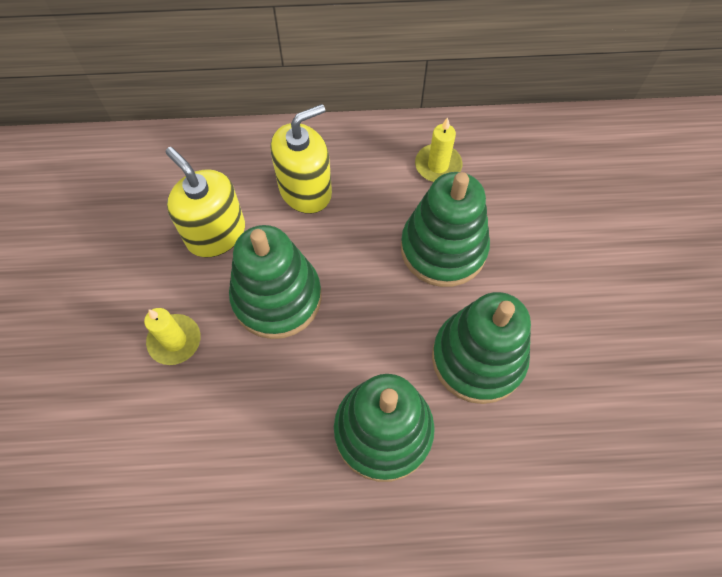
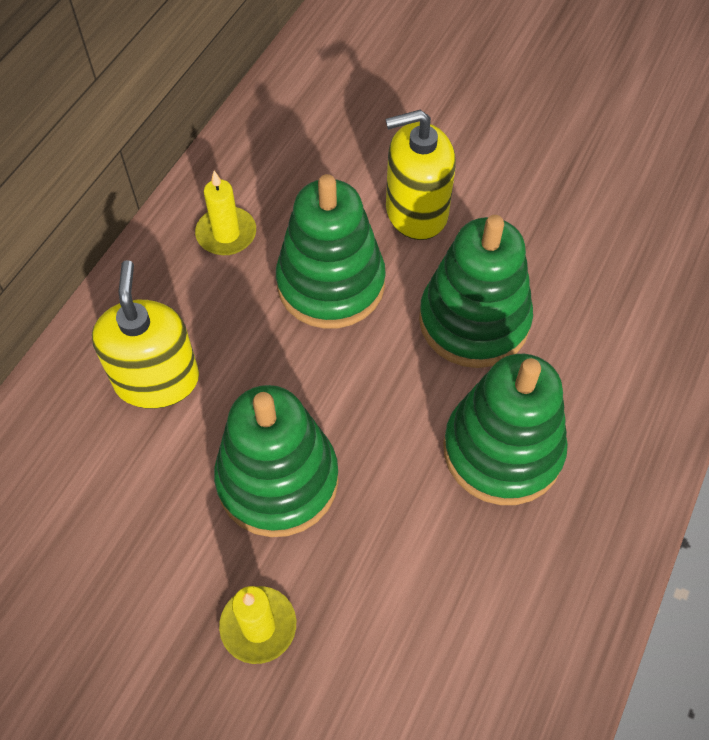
camera: 60 degrees left, 5 degrees down
(216, 233) = (142, 509): yellow soap dispenser -> yellow soap dispenser (416, 212)

